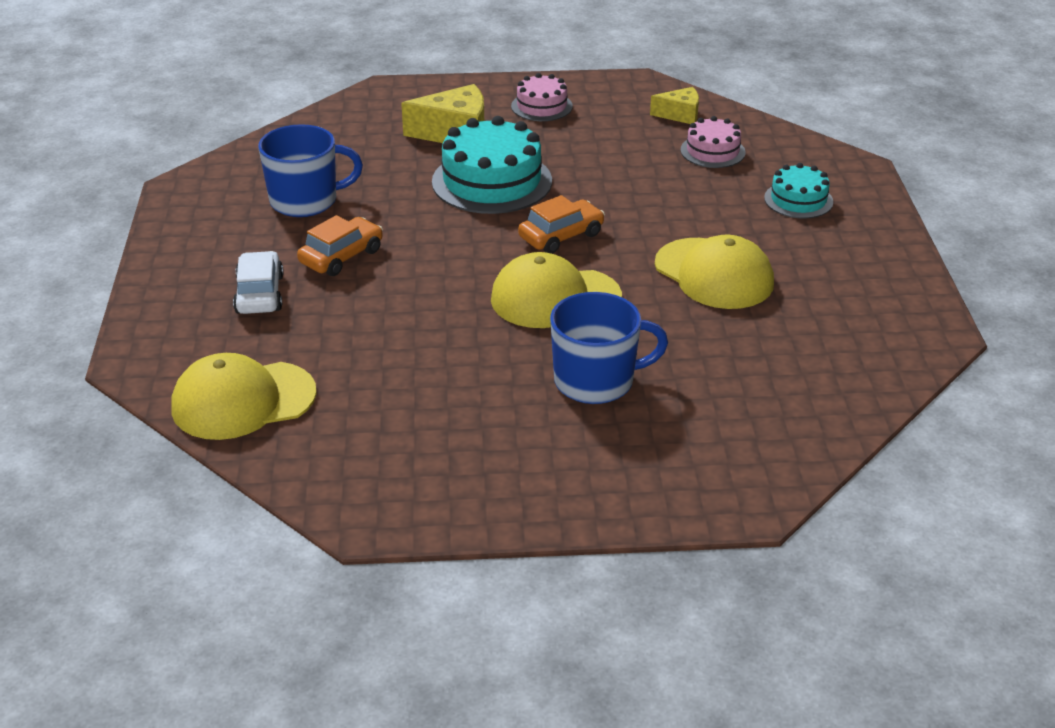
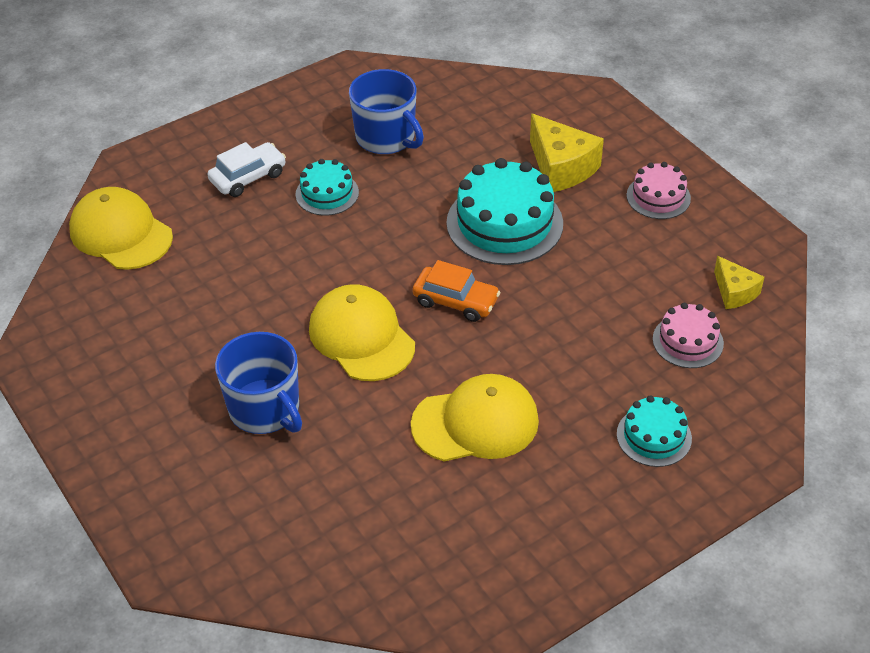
camera: 60 degrees right, 10 degrees up
(341, 256) = (327, 193): orange car -> turquoise cake
(714, 274) = (475, 423): yellow cap -> yellow cap turned 120 degrees counterclockwise

